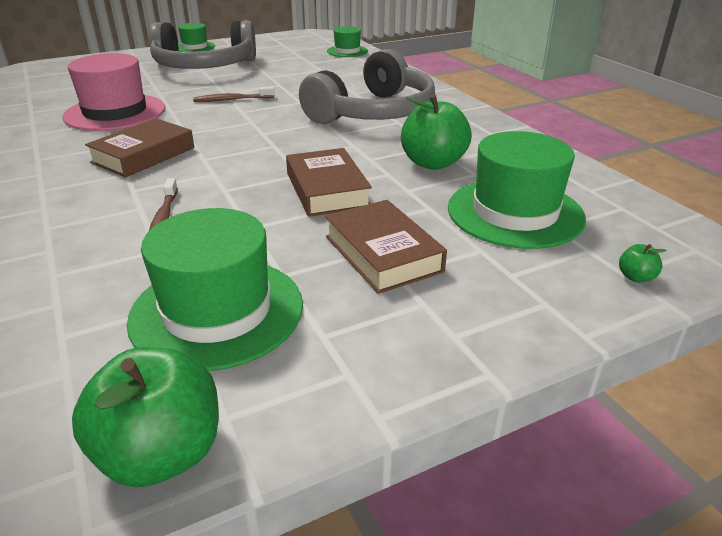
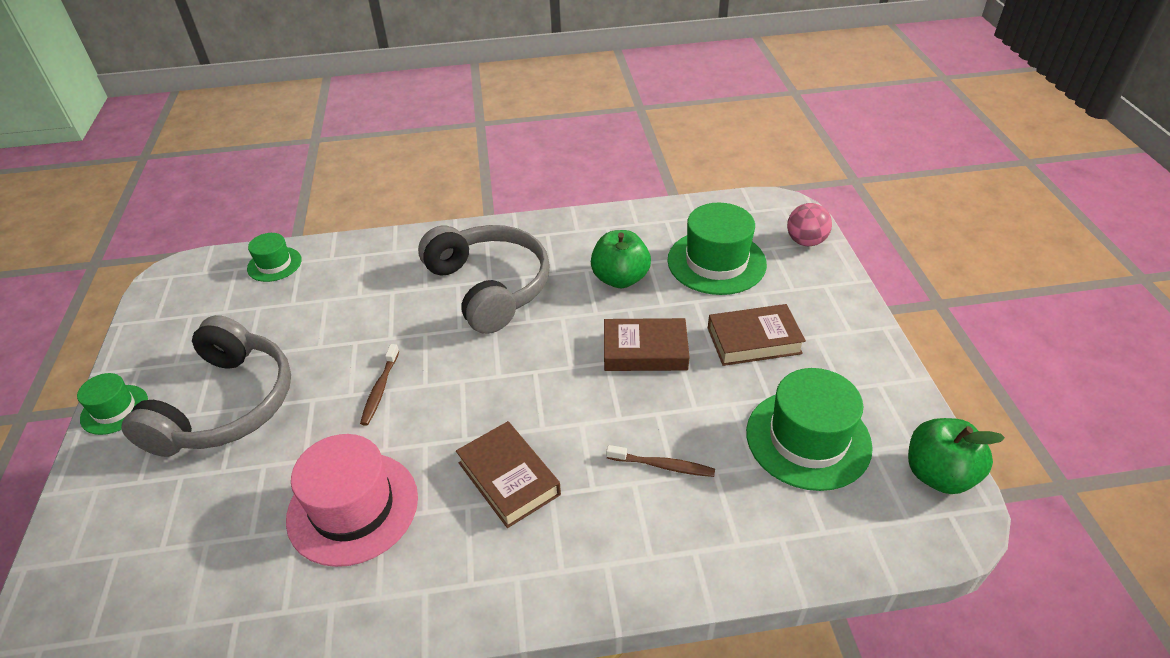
camera: 70 degrees left, 10 degrees up
(635, 277) = (805, 241): green apple -> pink ball

